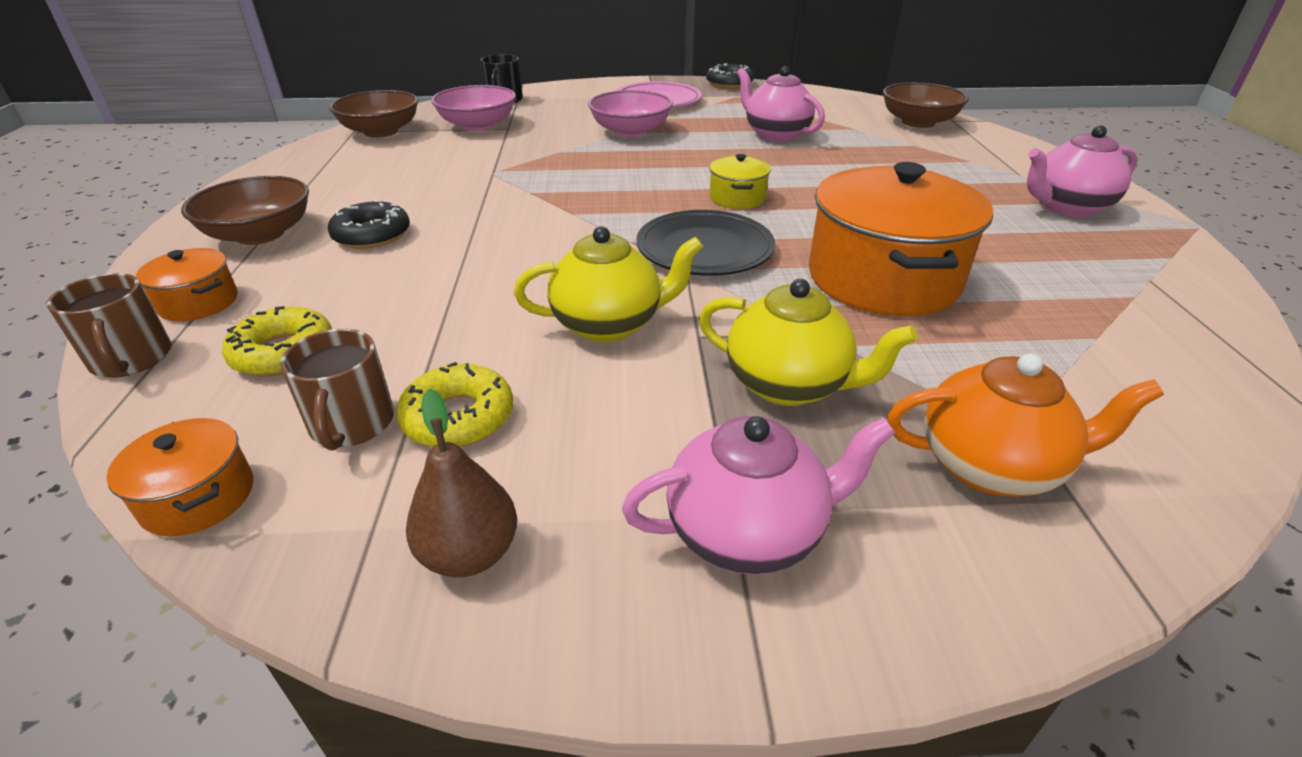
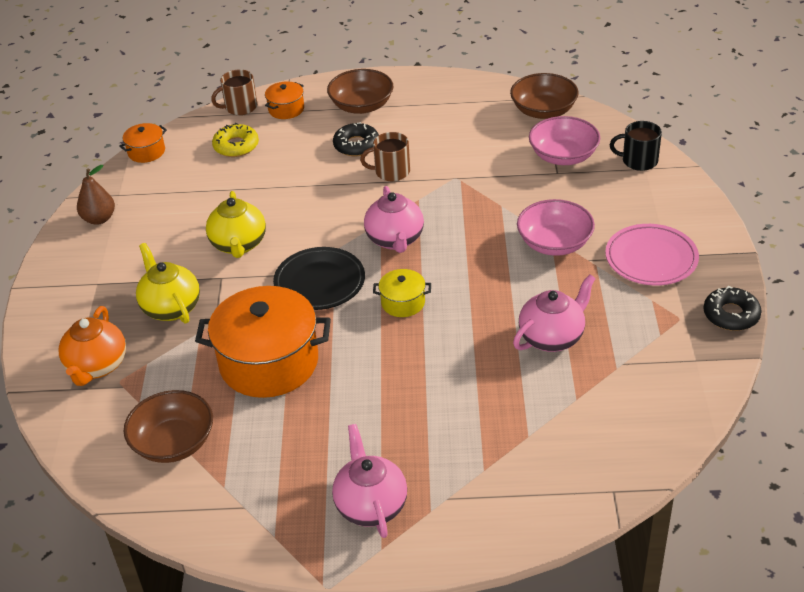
camera: 95 degrees right, 5 degrees up
(352, 424) = (178, 177): brown mug -> brown mug (391, 172)
(458, 417) = (175, 205): yellow donut -> none
(748, 532) = (86, 287): pink teapot -> pink teapot (395, 240)
(789, 385) = (171, 307): yellow teapot -> yellow teapot turned 120 degrees clockwise
(918, 122) = (603, 457): brown bowl -> brown bowl (173, 442)

